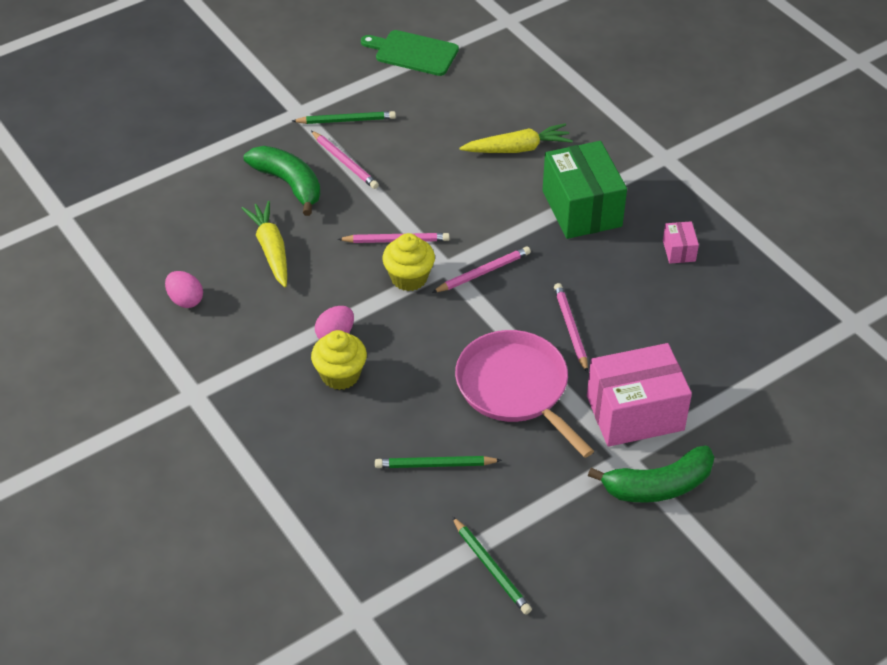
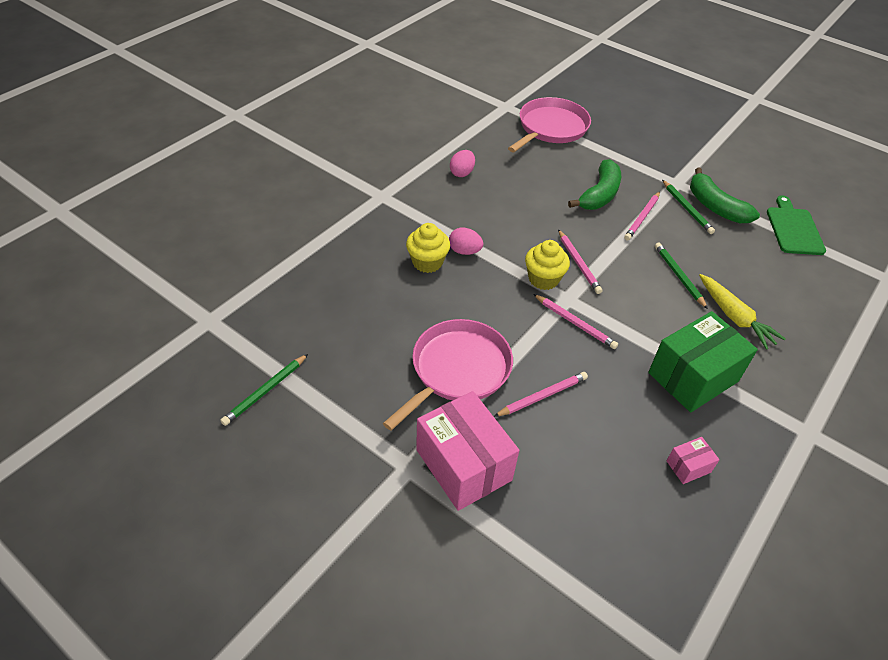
camera: 70 degrees right, 0 degrees up
(136, 186) = (551, 128): none -> pink pan
(271, 249) = (530, 200): yellow carrot -> none
(435, 465) = (359, 334): green pencil -> green pencil (678, 276)
(658, 486) = (383, 500): green banana -> green banana (715, 207)

